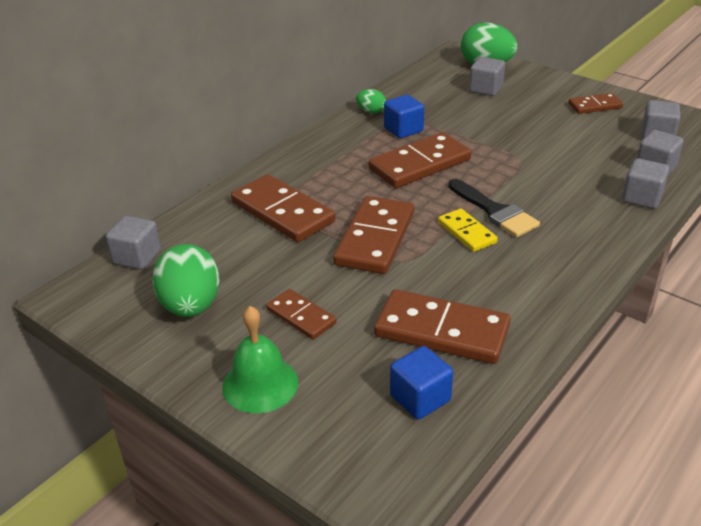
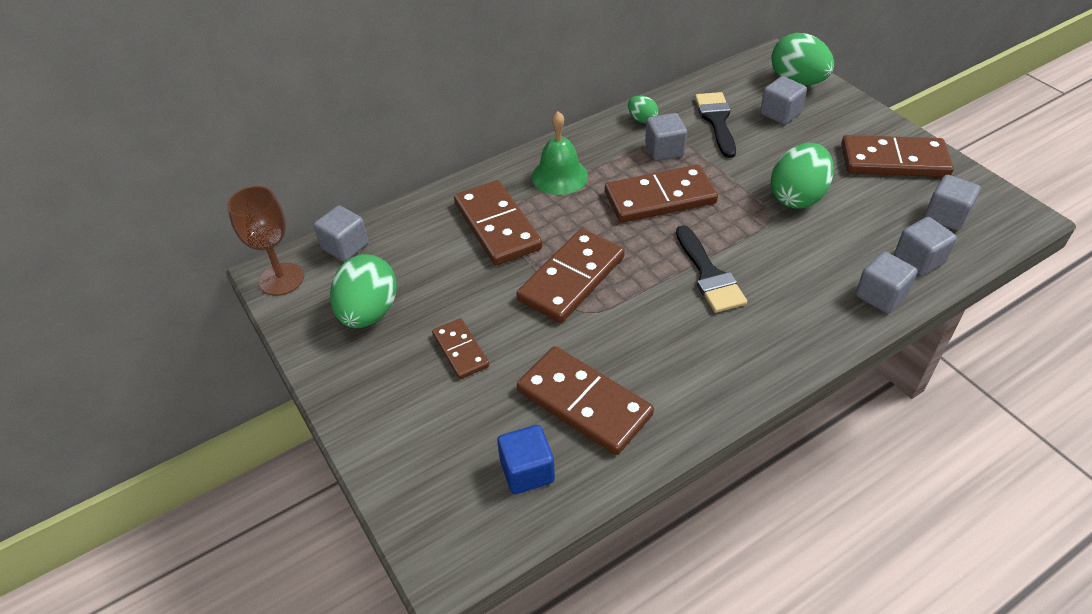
camera: 20 degrees right, 10 degrees up
(82, 298) = (281, 279): none -> brown goblet
(260, 384) = (392, 413): green bell -> green bell (559, 176)
(403, 130) = (664, 150): blue cube -> grey cube
(436, 102) = (716, 120): none -> black brush
(466, 232) = (666, 294): yellow domino -> none
(534, 143) = (797, 197): none -> green egg
(595, 106) = (894, 161): brown domino -> brown domino, size x1.78

